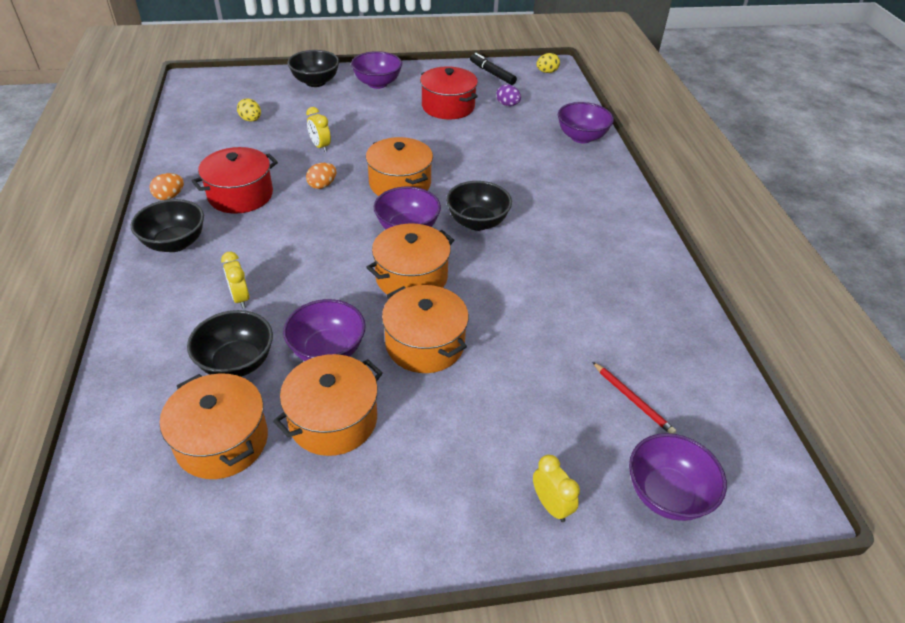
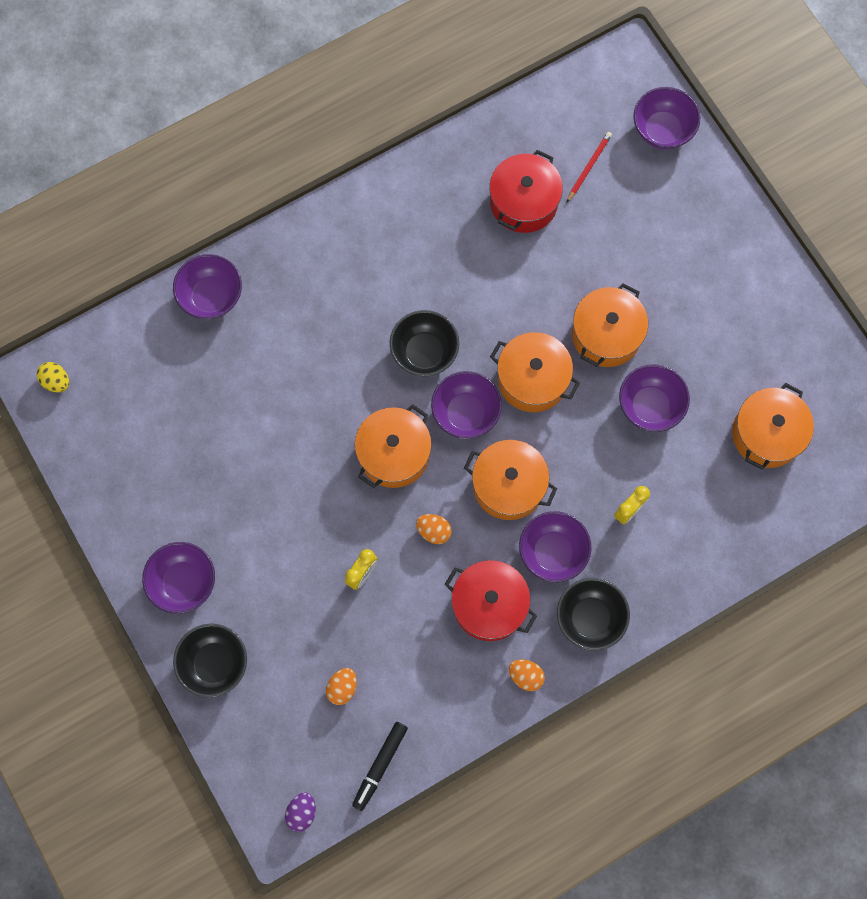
camera: 110 degrees left, 30 degrees up
(237, 363) = (696, 468): black bowl -> none
(248, 240) = (552, 552): none -> purple bowl
(251, 120) = (342, 688): yellow egg -> orange egg
(333, 420) = (711, 367): orange pot -> orange pot (508, 485)
(448, 106) = (205, 470): red pot -> red pot (523, 202)
(492, 73) = (91, 448): black marker -> black marker (380, 766)
(507, 105) = (169, 401): purple egg -> purple egg (302, 812)
(551, 505) = (707, 199): yellow clock -> none

